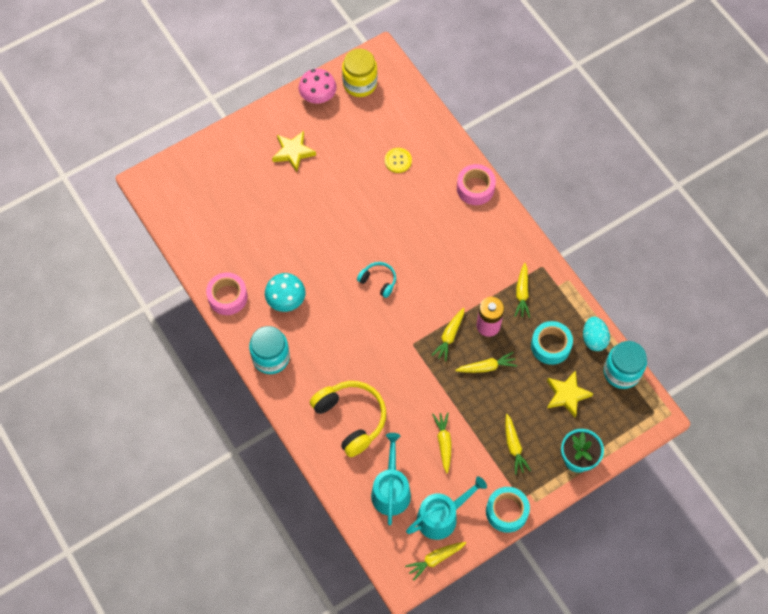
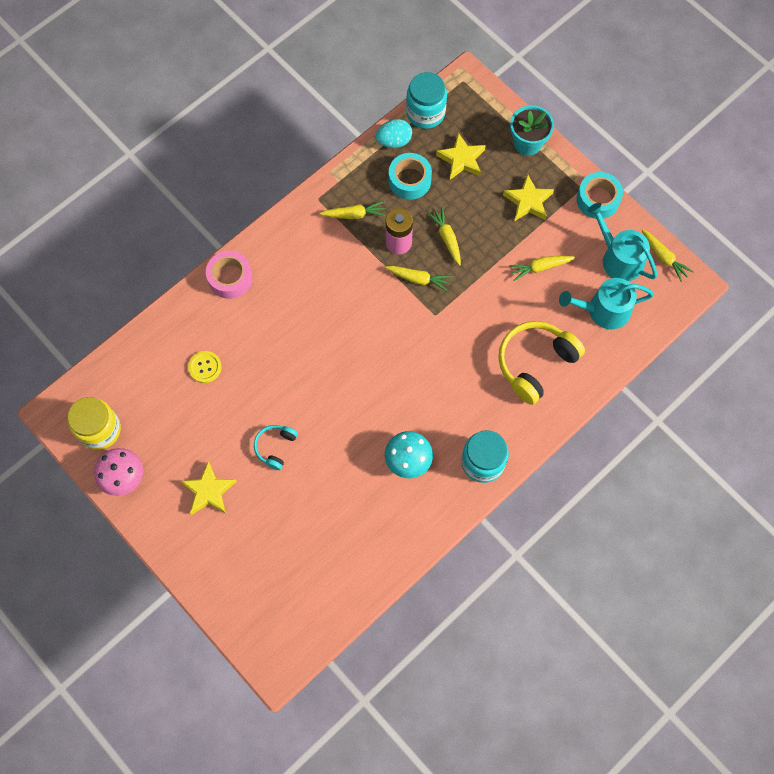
camera: 100 degrees left, 5 degrees up
(227, 297) = (417, 528): pink tape -> none
(378, 281) = (366, 363): turquoise headphones -> turquoise headphones (275, 447)
(514, 446) = (528, 201): yellow carrot -> yellow star

